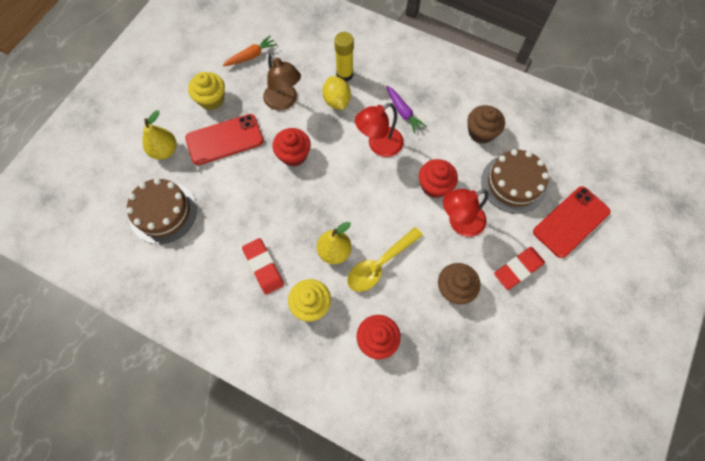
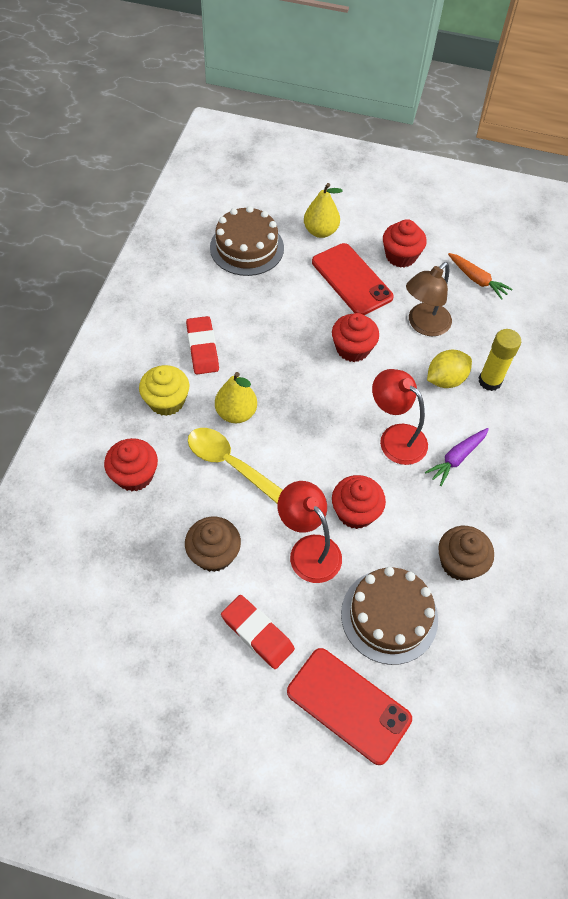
camera: 75 degrees right, 10 degrees down
(211, 99) = (400, 256): yellow cupcake -> red cupcake
(263, 267) = (202, 348): red eraser -> red eraser turned 60 degrees counterclockwise

